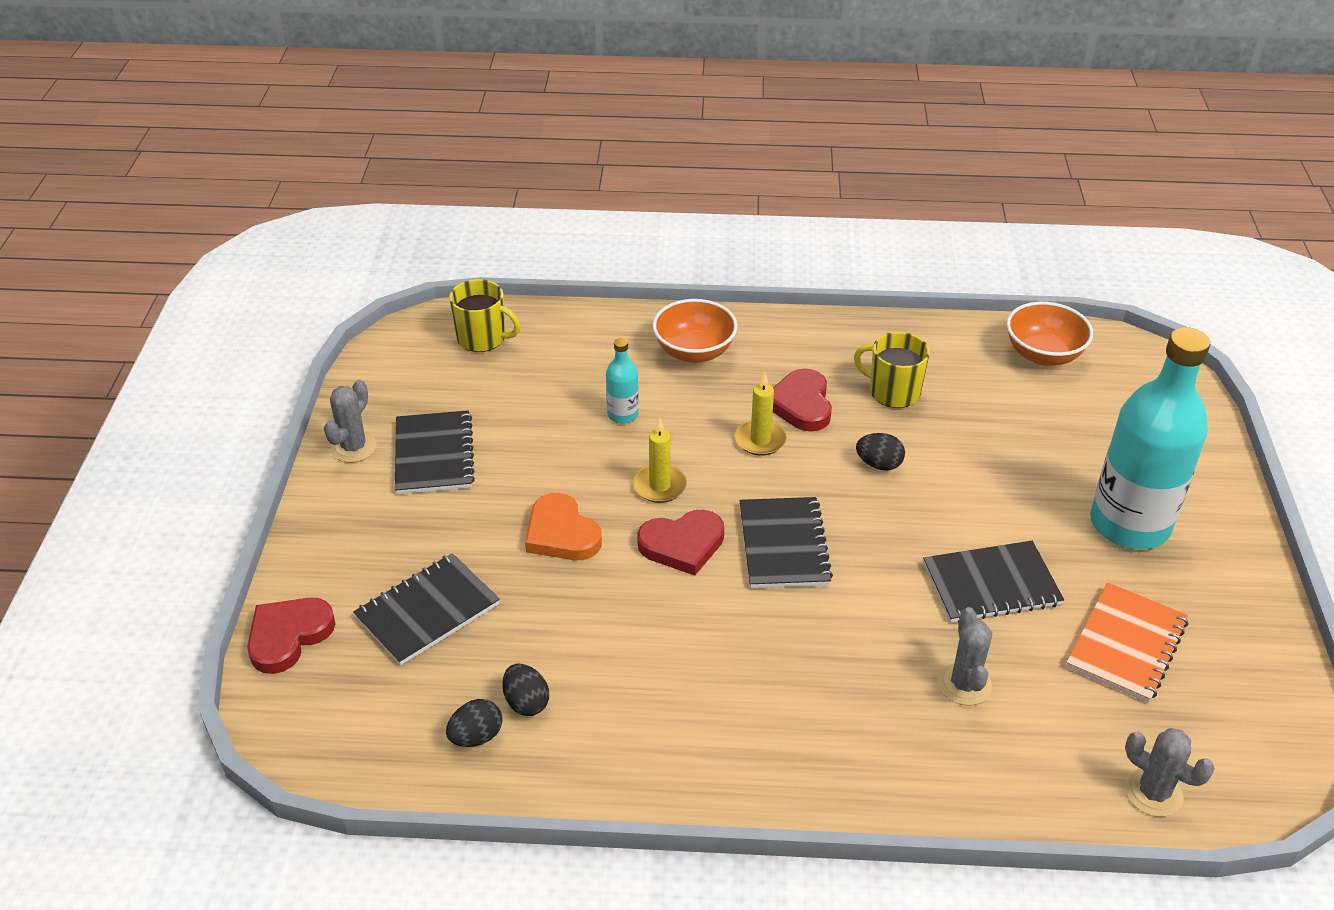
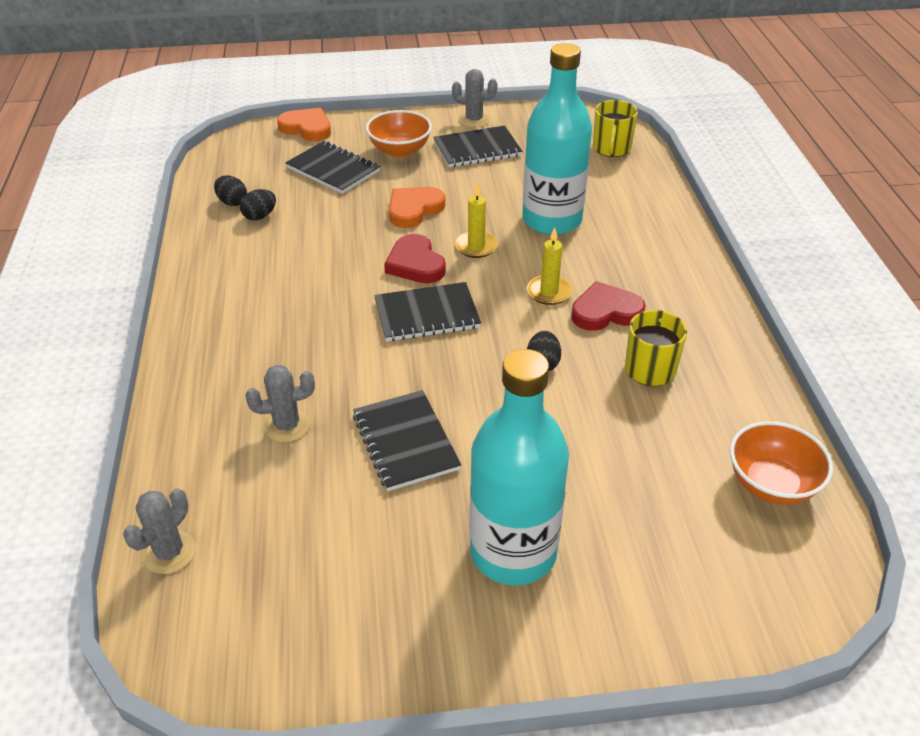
camera: 80 degrees right, 0 degrees up
(288, 636) = (307, 128): red heart -> orange heart
(623, 414) = (551, 220): turquoise bottle -> turquoise bottle, size x2.35
(694, 352) = (648, 247): orange bowl -> orange bowl (400, 150)
(1126, 644) = (343, 541): orange notebook -> none

